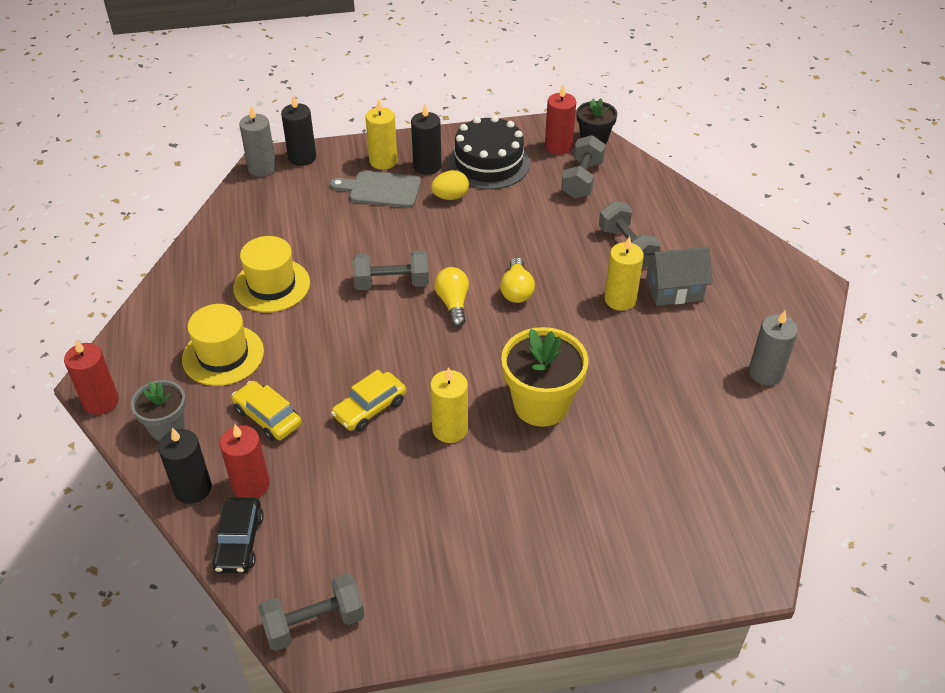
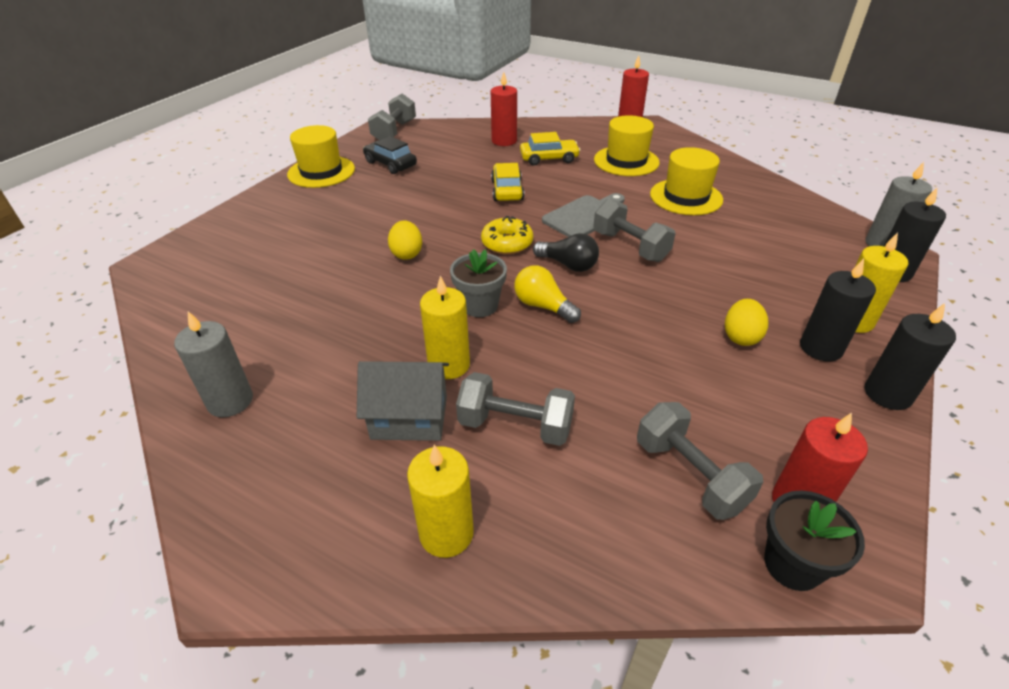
camera: 130 degrees right, 5 degrees down
(167, 427) = (582, 132): grey flower pot -> grey flower pot (480, 305)
(192, 488) = (525, 128): black candle -> black candle (887, 394)
(239, 542) = (471, 129): black car -> black car (390, 164)
(381, 189) = (791, 297): grey cutting board -> grey cutting board (584, 216)
(391, 283) = (630, 246): grey dumbbell -> grey dumbbell turned 75 degrees counterclockwise
(450, 429) = (445, 210): yellow candle -> yellow candle (446, 533)
(453, 303) = (568, 265): yellow light bulb -> black light bulb
(460, 353) = (507, 243): none -> yellow donut
(482, 603) = (321, 172): none -> yellow hat
(488, 163) = (796, 403): black cake -> none
(541, 405) = (407, 254): yellow flower pot -> yellow egg
(674, 289) = (409, 417): grey house -> grey house turned 60 degrees clockwise

